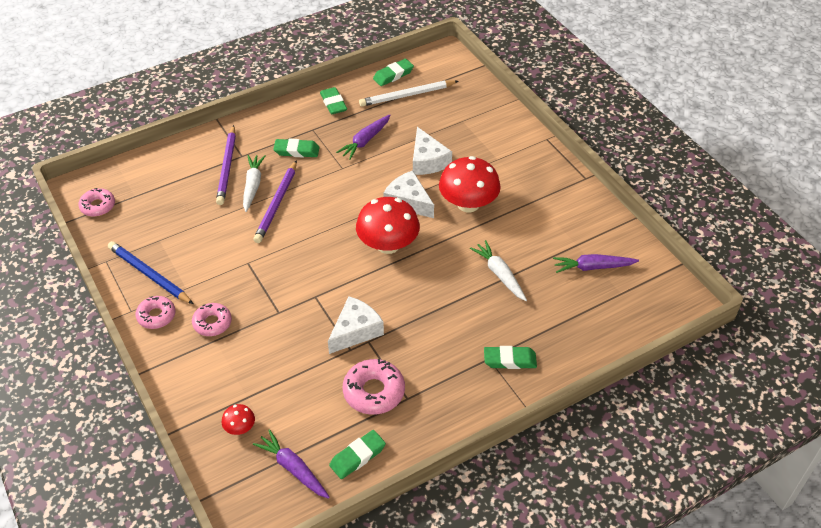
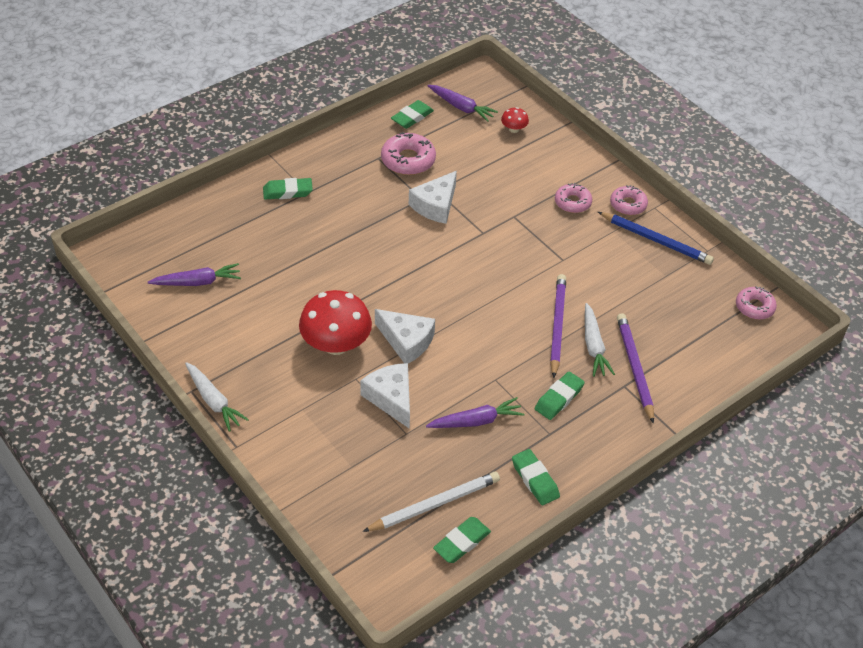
camera: 170 degrees right, 0 degrees up
(296, 151) = (559, 398): green eraser -> green eraser turned 45 degrees counterclockwise
(365, 141) = (476, 421): purple carrot -> purple carrot turned 45 degrees clockwise
(388, 244) = (420, 289): red mushroom -> none
(499, 274) = (298, 267): white carrot -> white carrot (214, 401)

